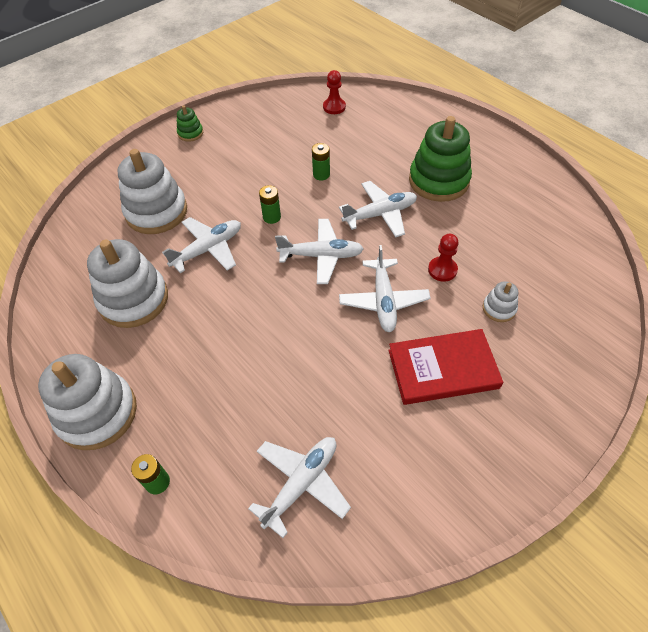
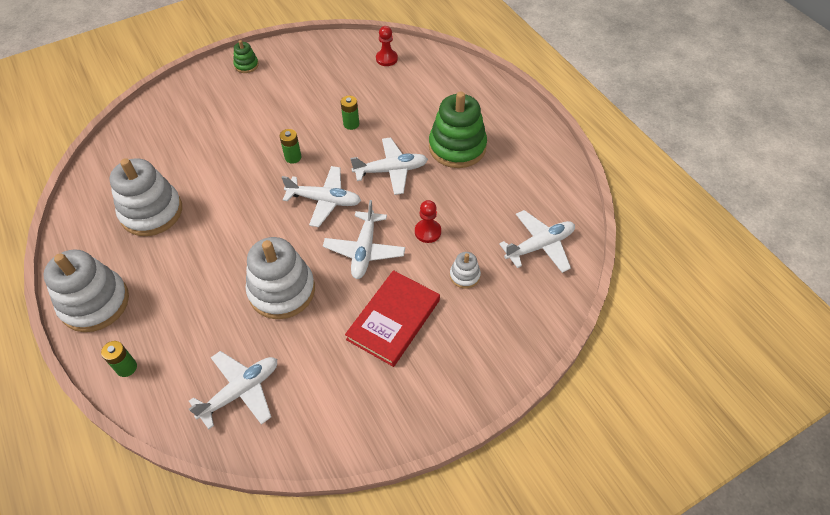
camera: 10 degrees right, 0 degrees up
(156, 212) = (194, 136): white stacking toy -> white stacking toy (282, 290)
(208, 249) = (228, 178): white plane -> white plane (540, 246)
(443, 369) = (394, 320): red book -> red book turned 60 degrees counterclockwise

